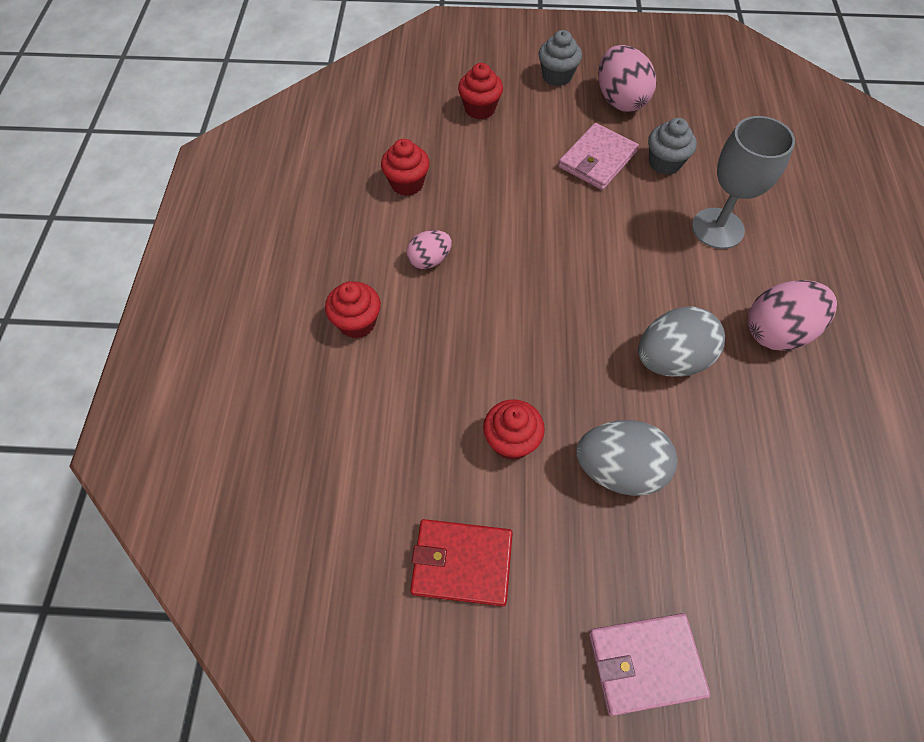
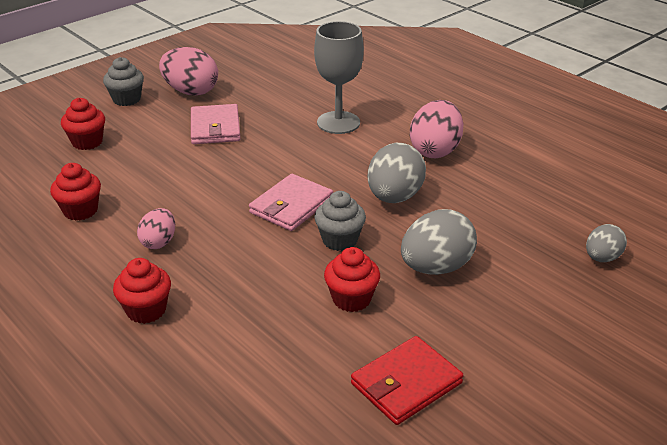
camera: 45 degrees left, 25 degrees down
(645, 664) = (573, 345): pink wallet -> pink wallet (291, 206)
(664, 163) = (263, 108): grey cupcake -> grey cupcake (340, 240)
(798, 600) = (602, 258): none -> grey egg

